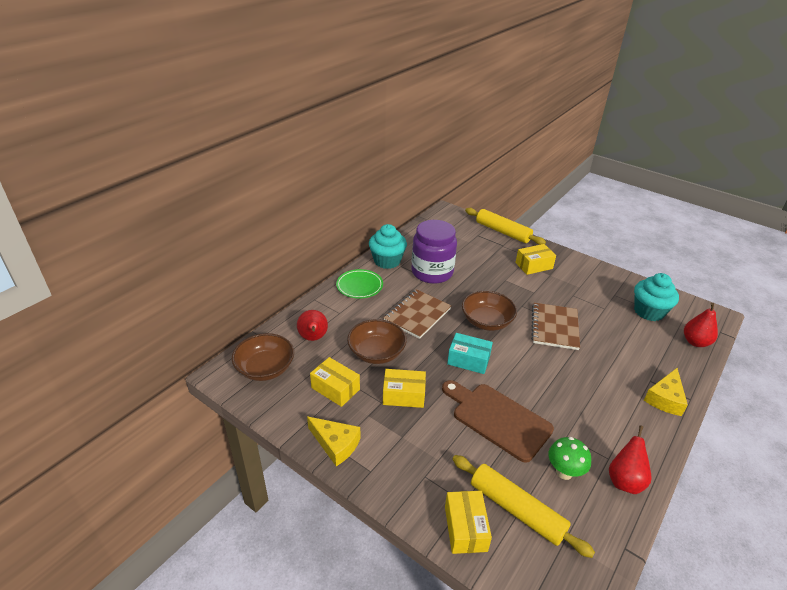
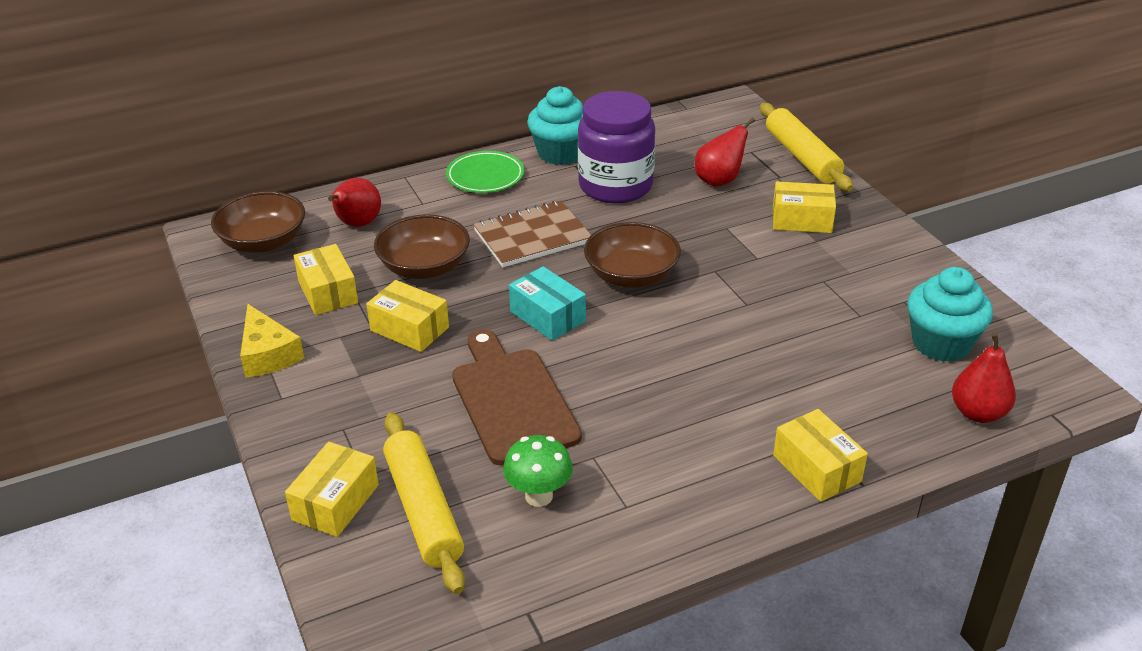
camera: 30 degrees right, 0 degrees up
(555, 327) = (737, 316): brown notebook -> none
(624, 481) = (619, 541): red pear -> red pear (719, 180)
(665, 398) = (816, 468): yellow cheese -> yellow box

